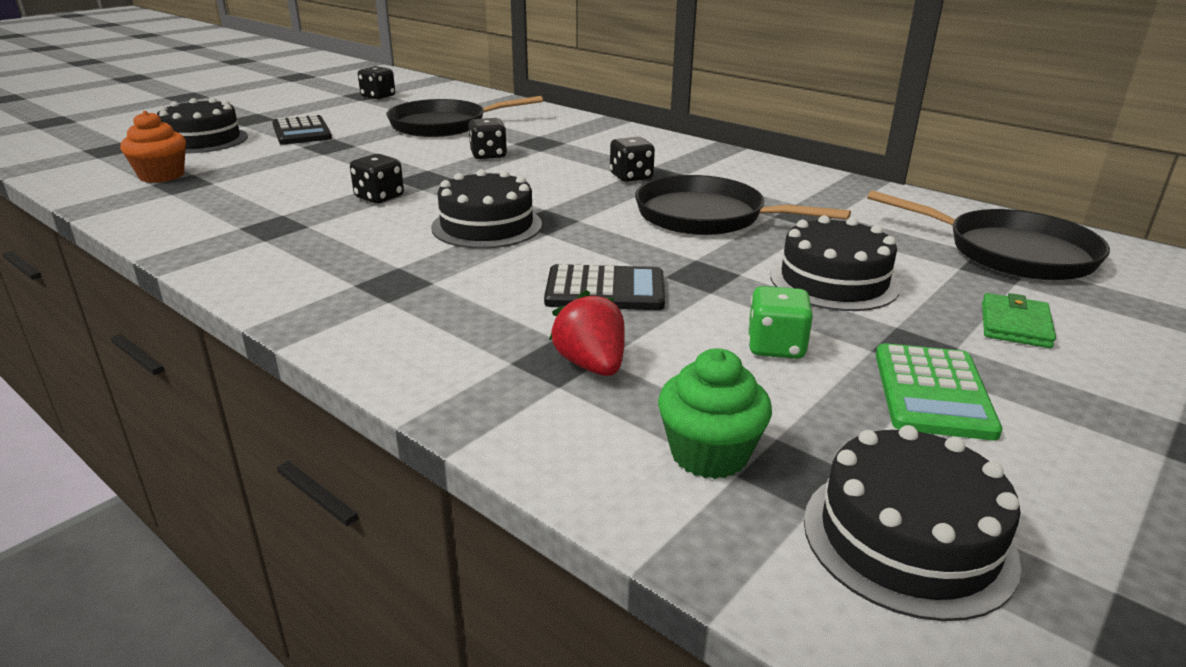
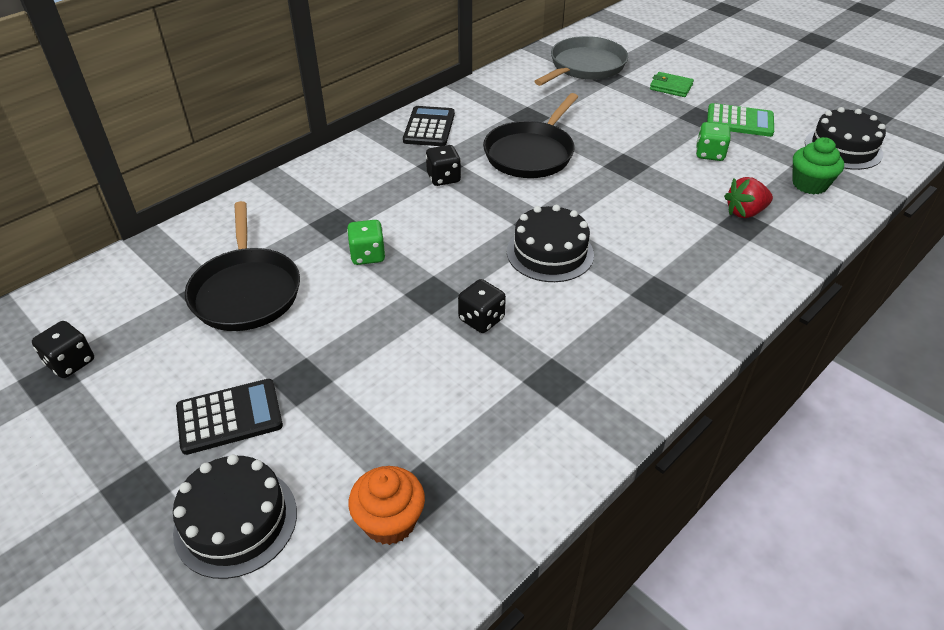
camera: 85 degrees left, 15 degrees up
(488, 155) = (368, 255): black dice -> green dice
(605, 290) = (654, 203): black calculator -> black calculator (429, 127)
(833, 281) = (629, 124): black cake -> none
(1012, 253) = (585, 66): black pan -> grey pan

